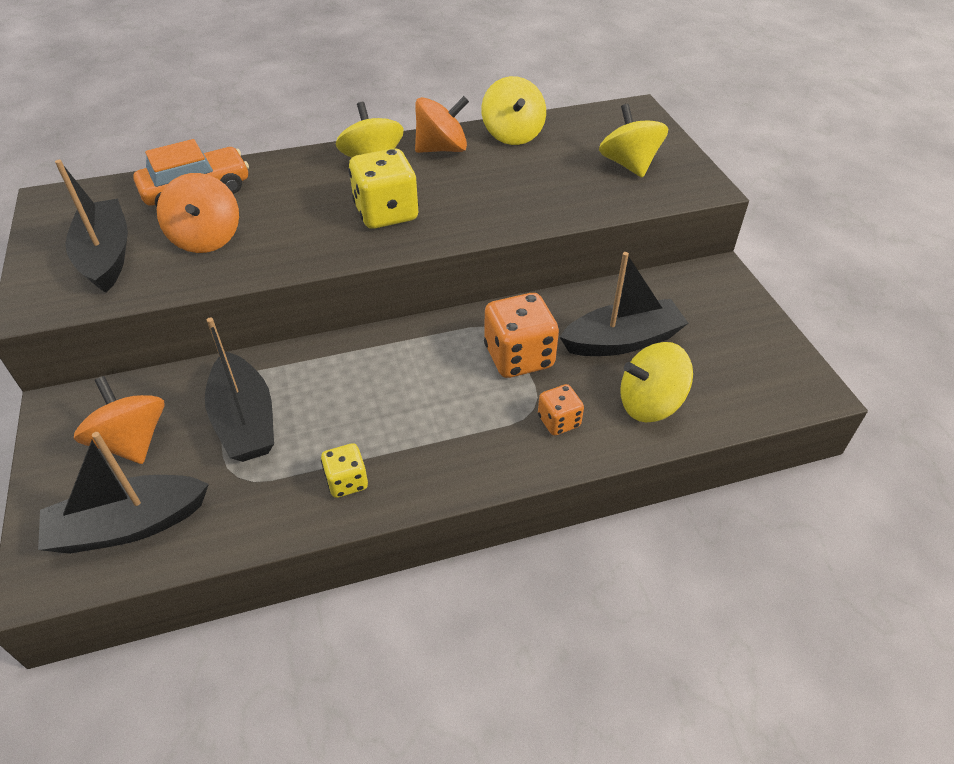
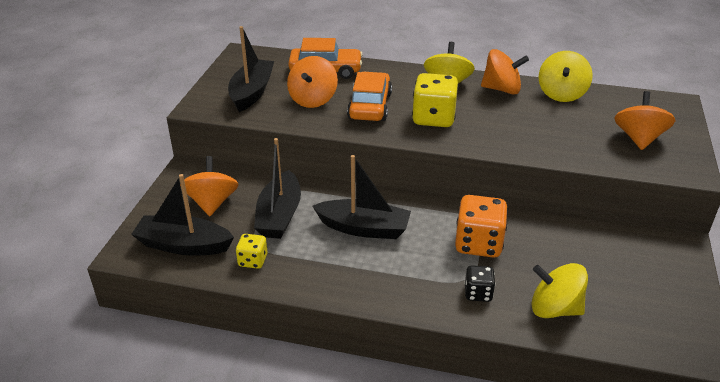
camera: 30 degrees right, 10 degrees down
(292, 223) = (370, 106): none -> orange car
(347, 482) = (315, 272): yellow dice -> yellow dice (253, 261)
(559, 421) = (478, 293): orange dice -> black dice
(622, 341) = (564, 261): black boat -> black boat (364, 228)
(629, 164) = (639, 138): yellow spinning top -> orange spinning top

